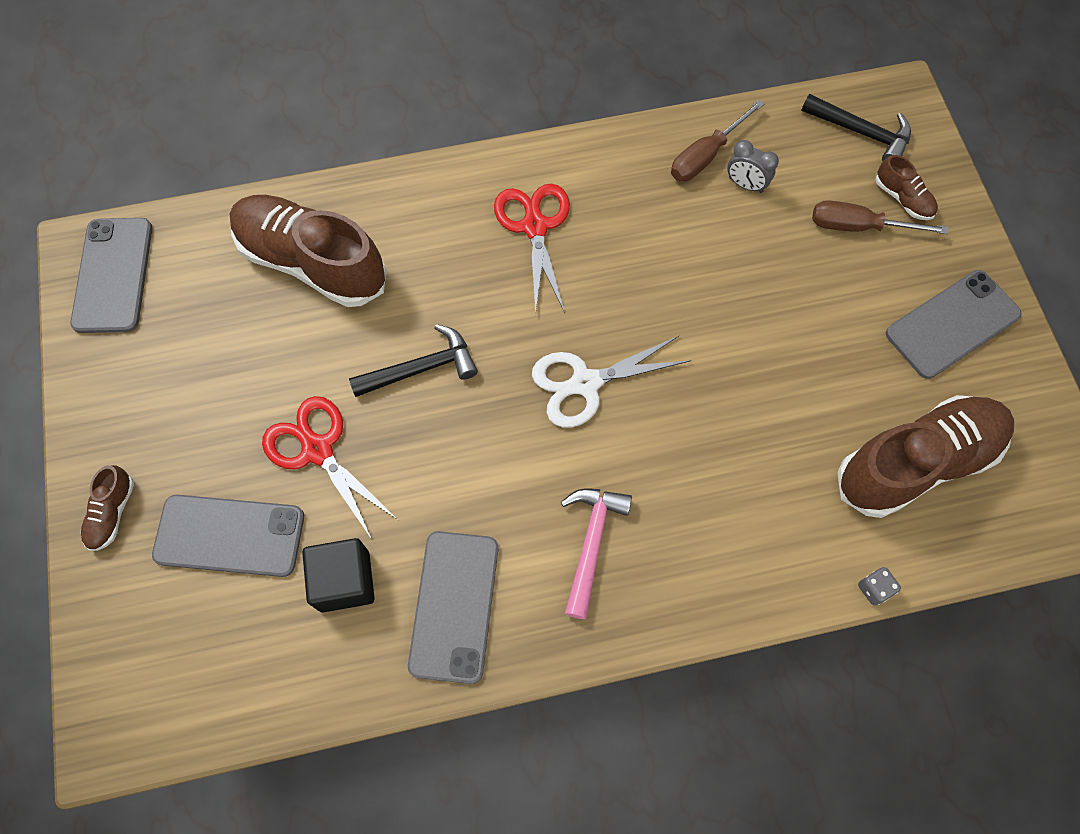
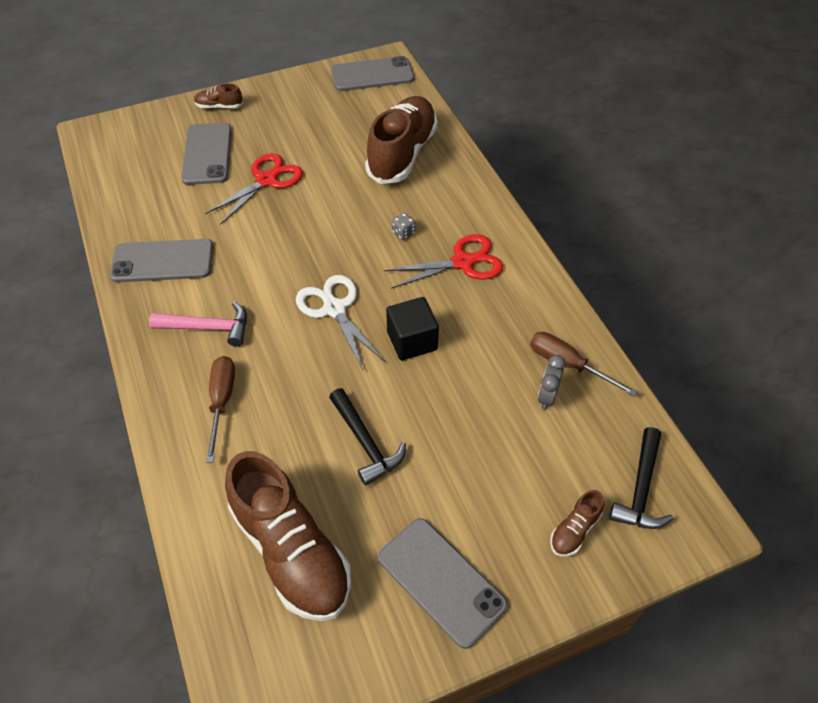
camera: 80 degrees right, 15 degrees down
(344, 581) = (179, 207): black cube -> black cube (412, 341)
(421, 368) = (332, 218): black hammer -> black hammer (365, 442)
(858, 226) = (529, 491): brown screwdriver -> brown screwdriver (222, 402)
(874, 589) = (174, 520): grey dice -> grey dice (403, 233)

